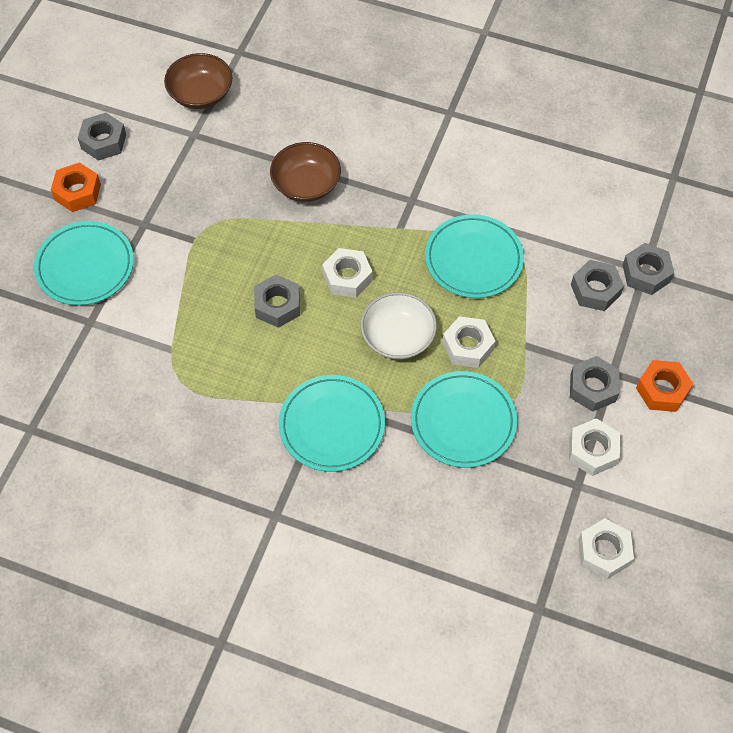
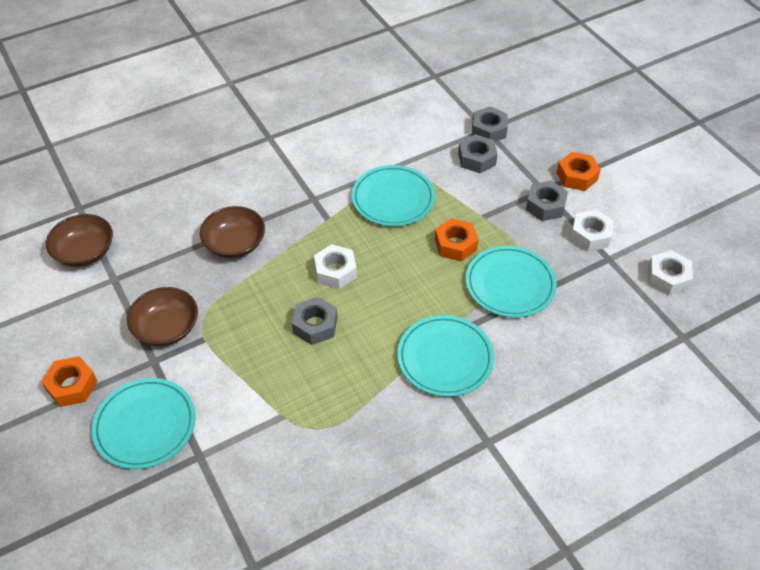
camera: 50 degrees left, 10 degrees down
(103, 142) = (48, 338): grey nut -> none
(181, 207) = (166, 328): none -> brown bowl
(398, 337) = (411, 275): white bowl -> none
(467, 346) = (455, 245): white nut -> orange nut

